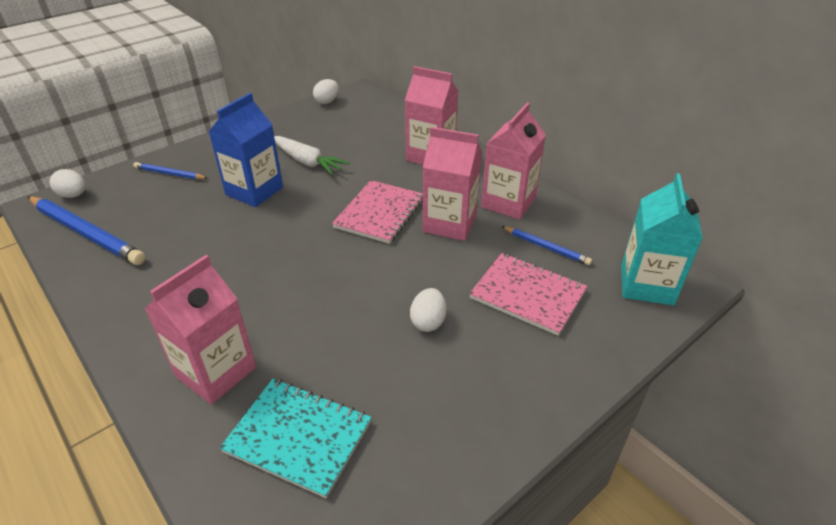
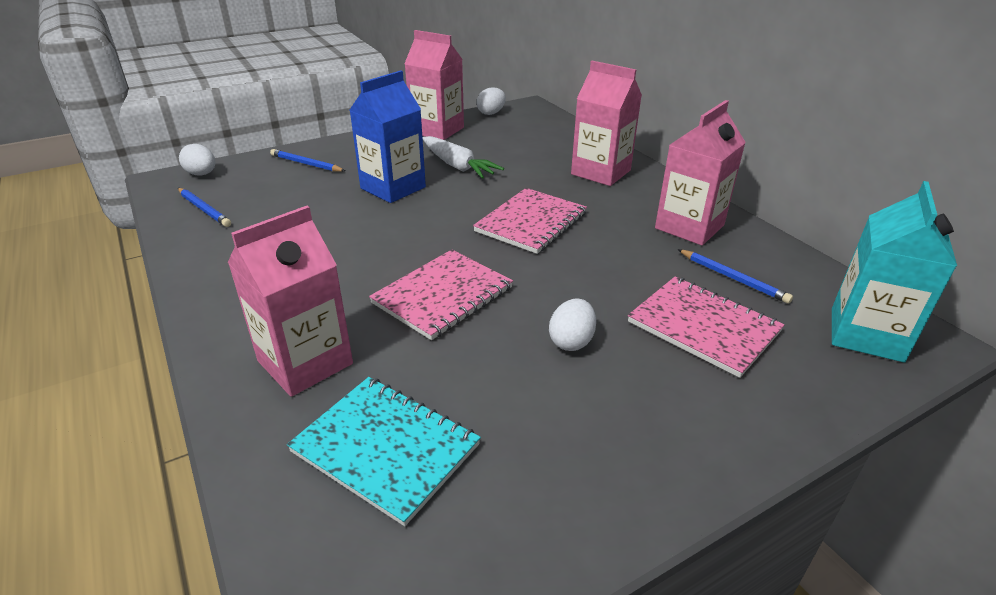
camera: 10 degrees right, 5 degrees down
(86, 233) = (204, 209): blue pencil -> blue pencil, size x0.52
(318, 293) = (443, 295): none -> pink notebook
(449, 223) = (613, 241): pink carton -> pink carton (437, 130)

